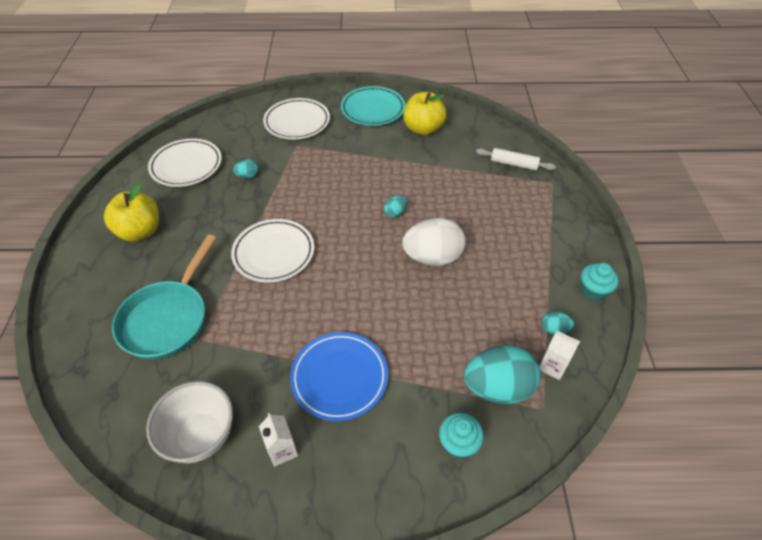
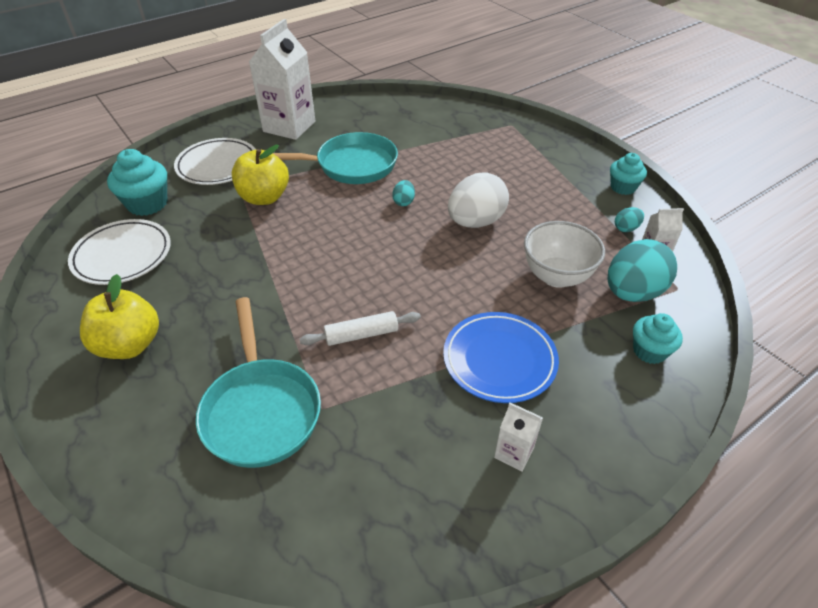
camera: 35 degrees left, 5 degrees down
(201, 436) = (421, 495): white bowl -> white bowl (556, 276)
(231, 133) = (147, 204): none -> turquoise cupcake
(248, 176) = (212, 234): turquoise egg -> none
(274, 253) = (318, 290): white plate -> none
(373, 109) = (289, 126): turquoise plate -> white carton
(386, 163) = (351, 165): none -> turquoise pan
(423, 129) = (357, 125): yellow apple -> yellow apple (264, 197)
(514, 164) = (466, 123): white rolling pin -> white rolling pin (361, 335)

